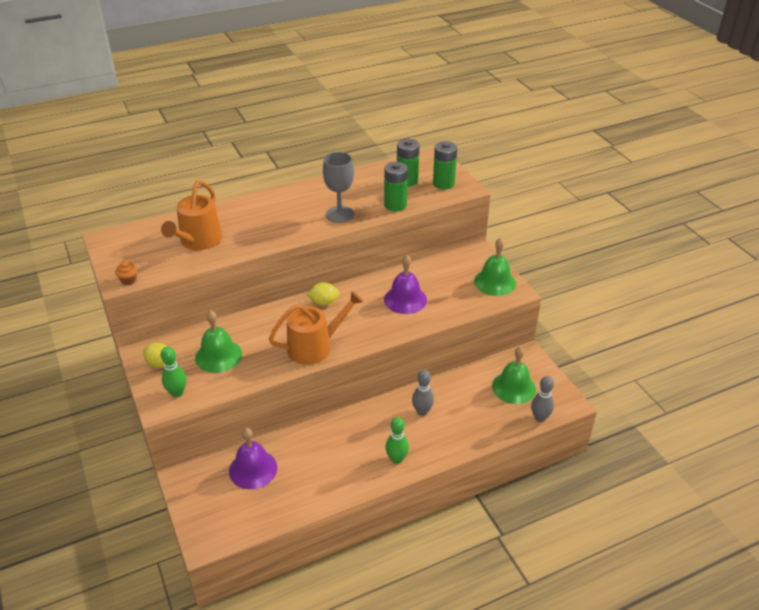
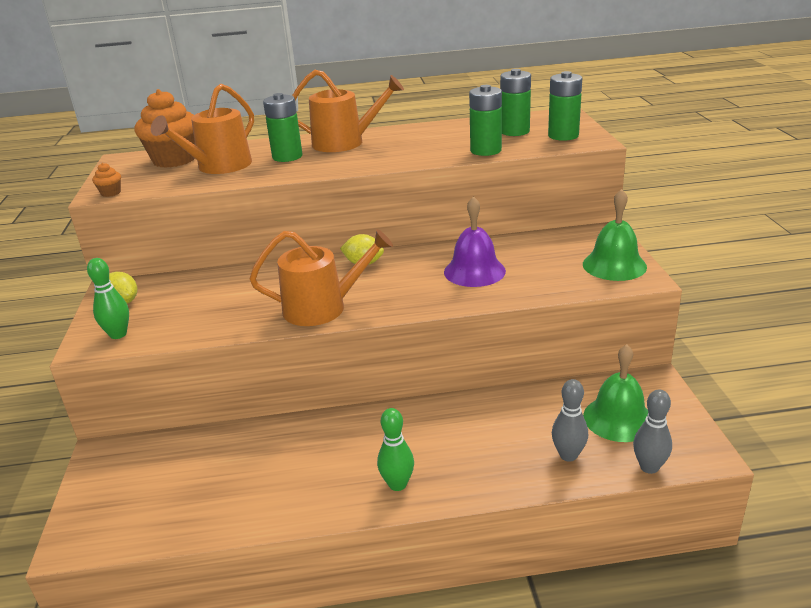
camera: 20 degrees right, 10 degrees down
(154, 236) = (174, 160): none -> orange cupcake
(218, 356) = (196, 302): green bell -> none
(247, 224) = (287, 156): none -> green battery
(253, 469) = (194, 460): purple bell -> none
(283, 204) = (344, 143): none -> orange watering can
(340, 214) = (407, 154): grey goblet -> none
(422, 411) = (464, 428): grey bowling pin -> grey bowling pin (568, 455)

